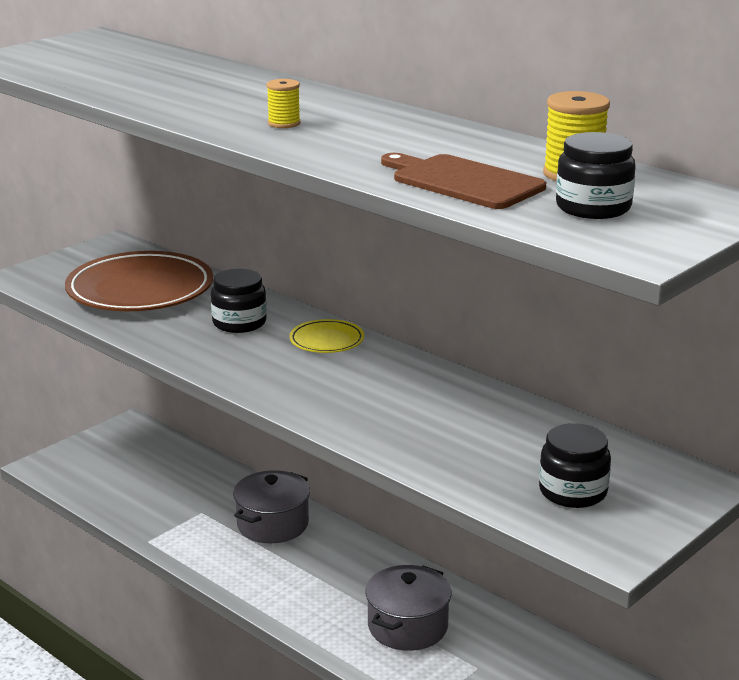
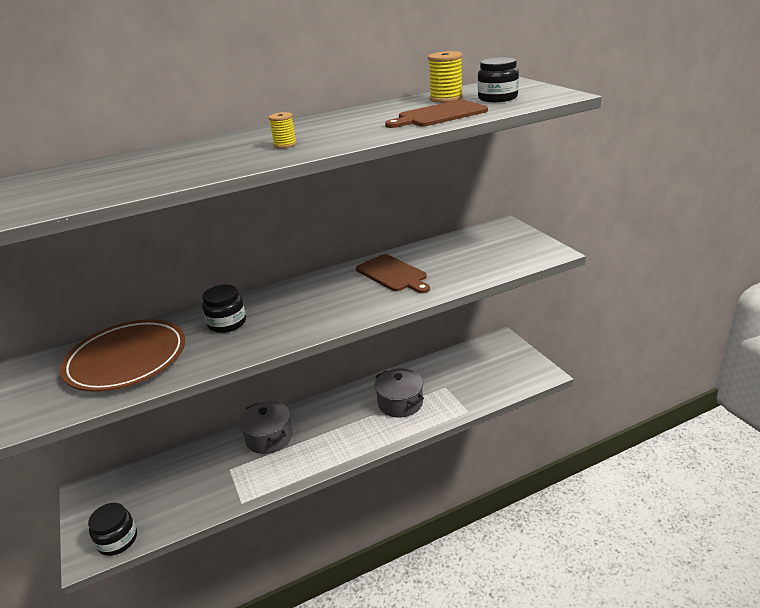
camera: 65 degrees left, 5 degrees up
(327, 341) = (284, 295): yellow plate -> none
(433, 407) = (393, 274): none -> brown cutting board
(573, 491) = (498, 253): black jar -> black jar (117, 540)

